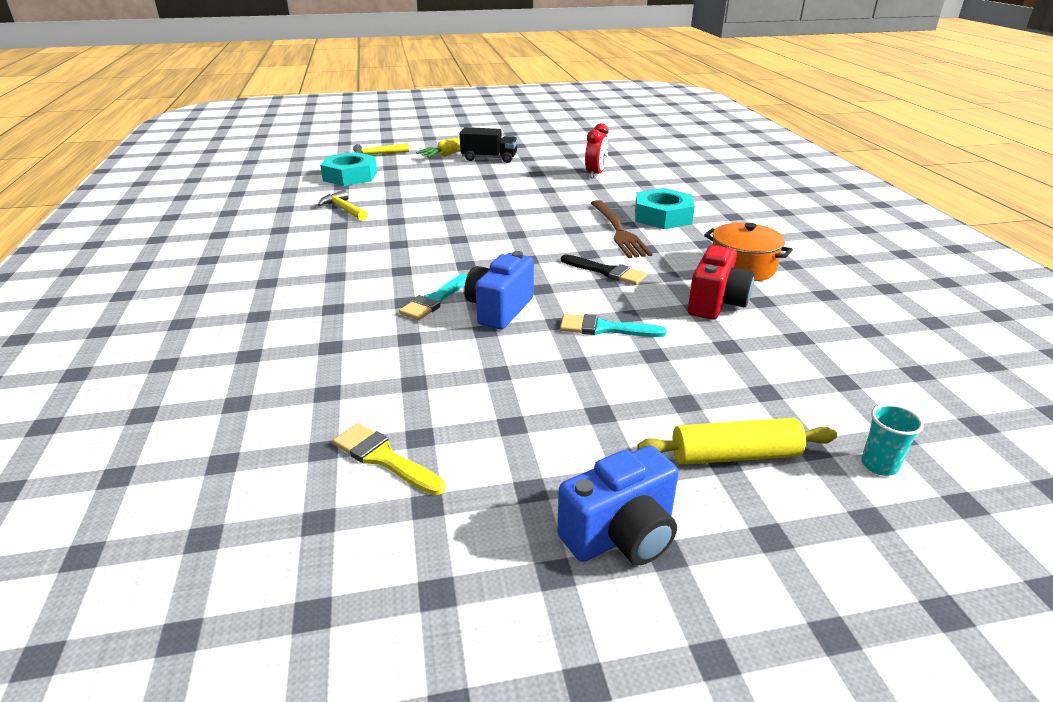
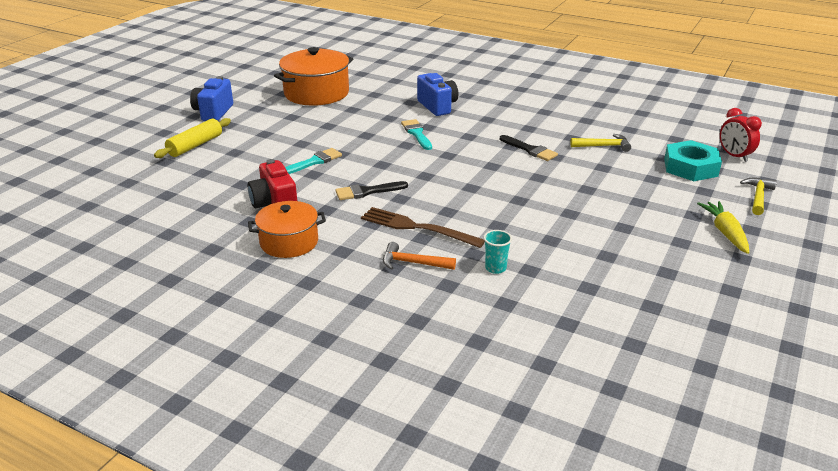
camera: 130 degrees right, 0 degrees up
(384, 458) = (316, 93): yellow brush -> orange pot
(396, 233) = (530, 150): none -> black brush
(489, 158) = (687, 249): black truck -> none
(499, 309) = (379, 145): blue camera -> blue camera (437, 106)
(595, 174) = (565, 288): red clock -> red clock (734, 156)
(662, 216) = (413, 263): turquoise nut -> orange hammer
(879, 465) = (132, 168): turquoise cup -> turquoise cup (495, 268)

